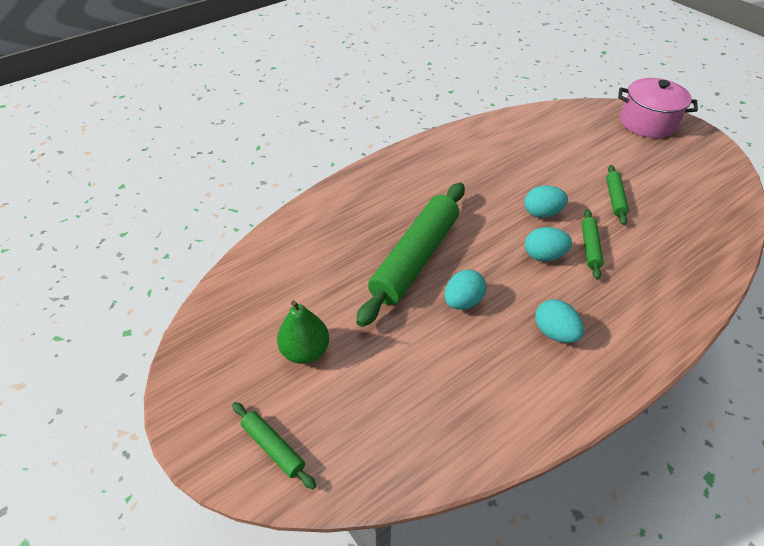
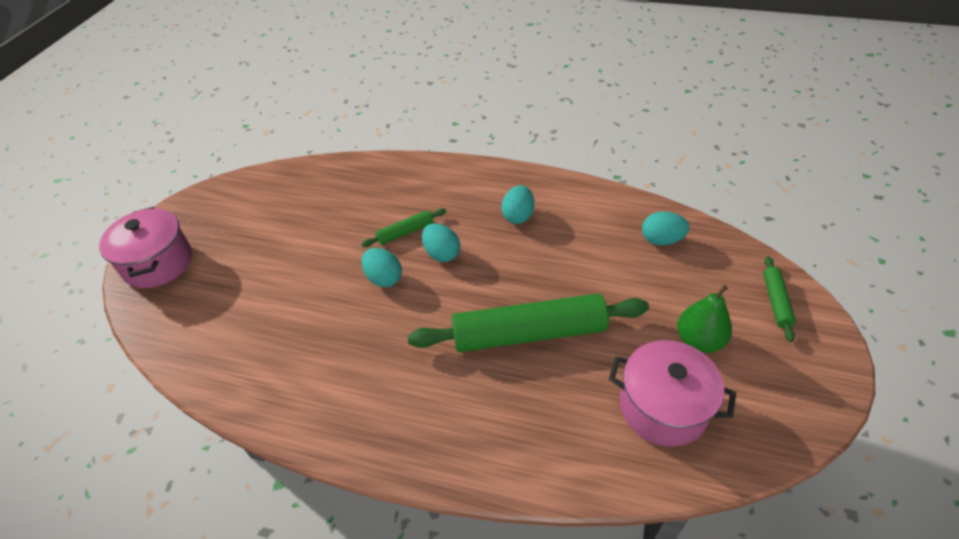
camera: 125 degrees left, 0 degrees up
(288, 286) = (663, 407): none -> pink pot
(462, 301) = (543, 276): turquoise egg -> turquoise egg (661, 240)
(615, 198) = (321, 241): green rolling pin -> none

